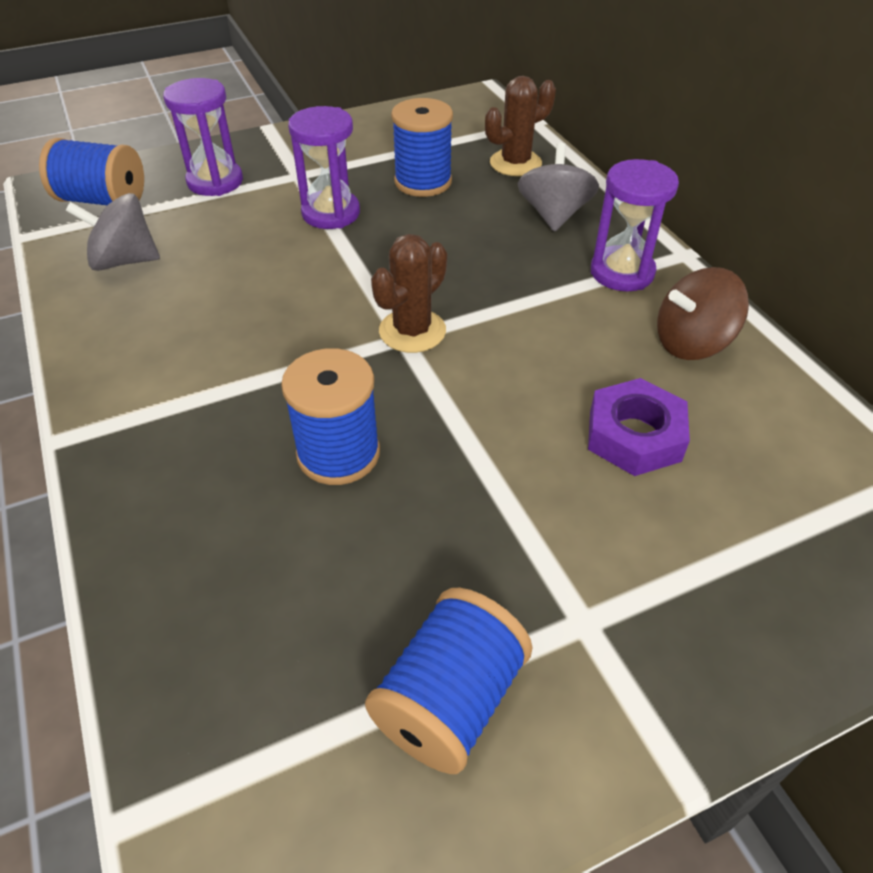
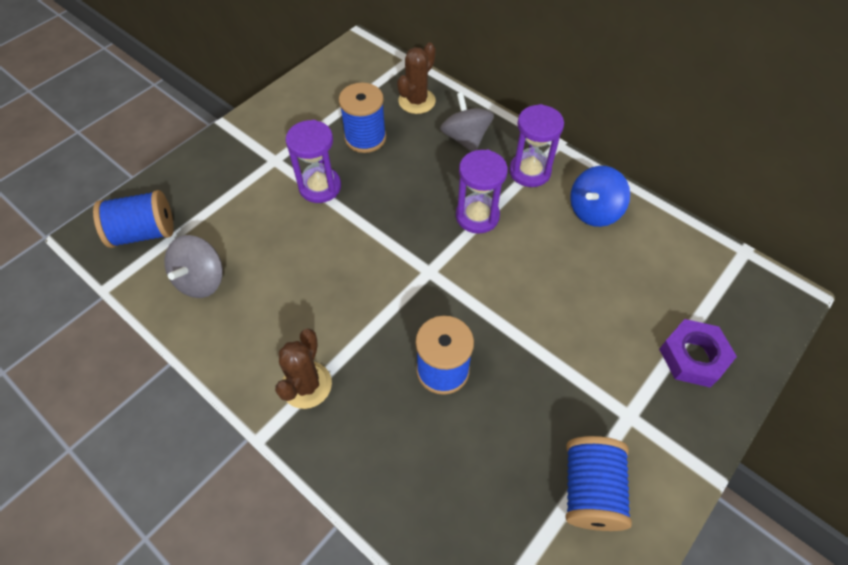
camera: 25 degrees left, 10 degrees up
(124, 261) = (201, 280): grey spinning top -> grey spinning top turned 45 degrees counterclockwise
(215, 182) = (217, 186): purple hourglass -> purple hourglass (477, 216)
(412, 331) = (432, 264): brown cactus -> brown cactus (306, 385)
(634, 435) = (595, 289): purple nut -> purple nut (693, 356)
(691, 343) = (594, 211): brown spinning top -> blue spinning top

